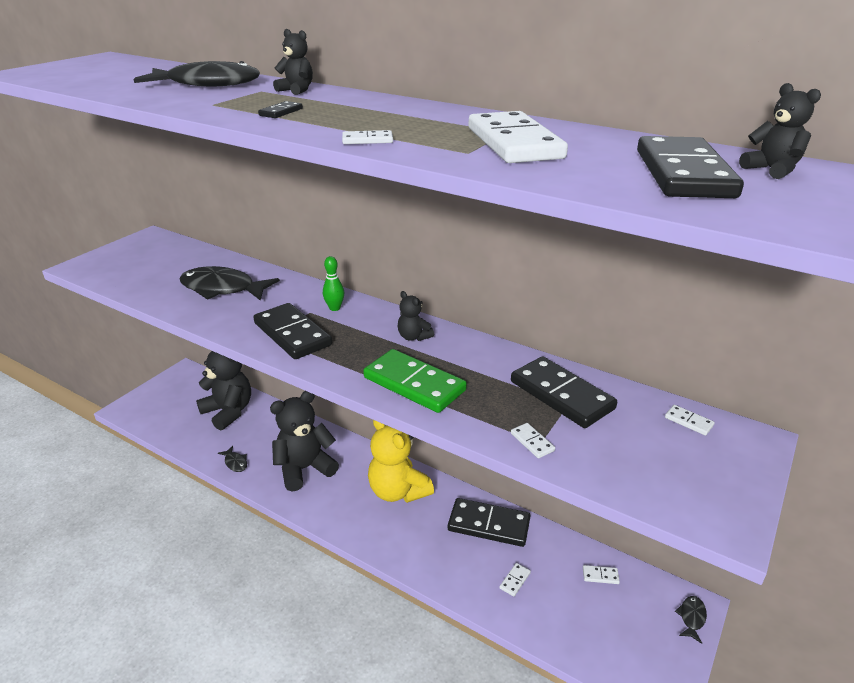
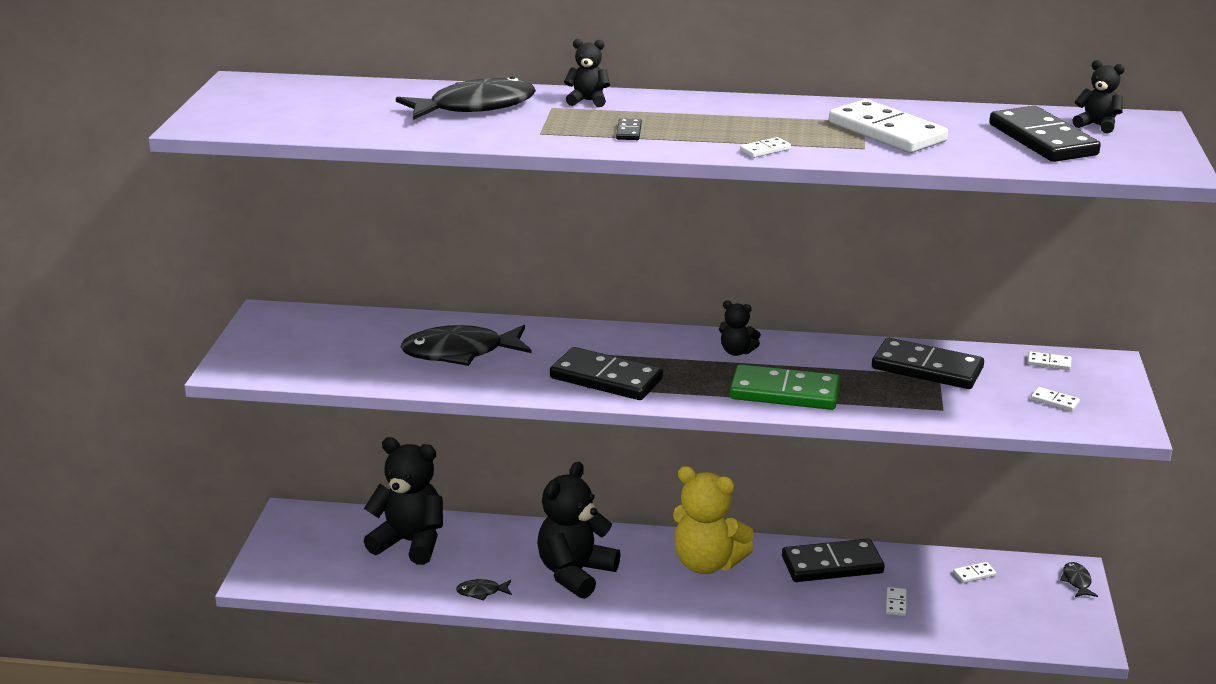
camera: 25 degrees left, 5 degrees down
(235, 463) = (481, 592): black fish -> black fish turned 150 degrees clockwise
(334, 308) = (619, 343): green bowling pin -> none
(532, 442) = (936, 410): white domino -> white domino (1054, 401)

